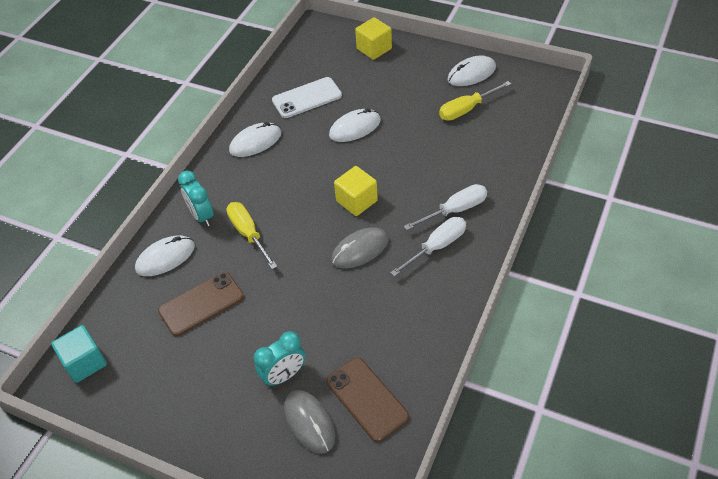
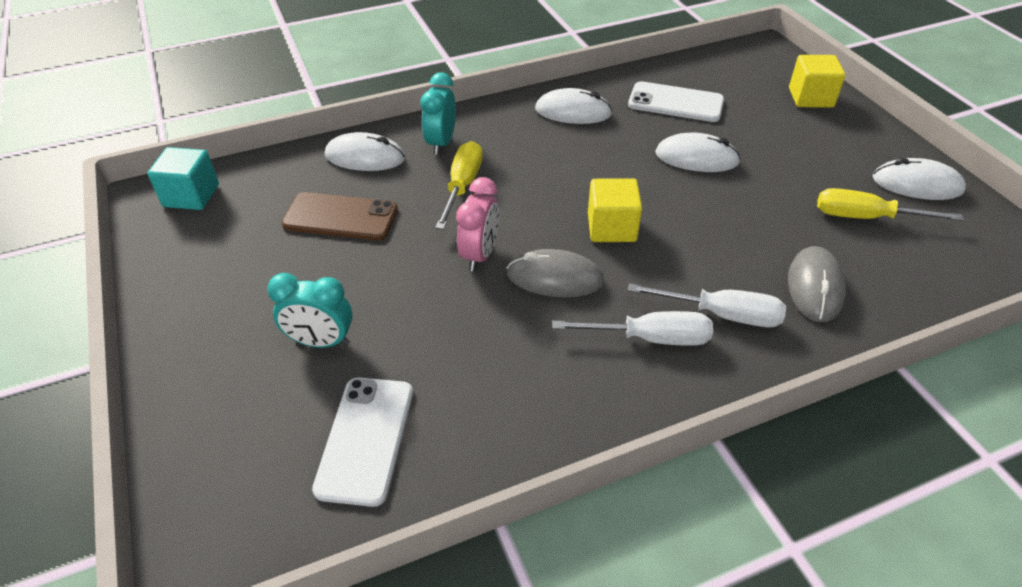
camera: 40 degrees right, 5 degrees down
(307, 266) = (479, 255): none -> pink clock
(309, 422) = (281, 411): grey mouse -> grey mouse (815, 287)
(367, 399) = (365, 439): brown phone -> white phone

